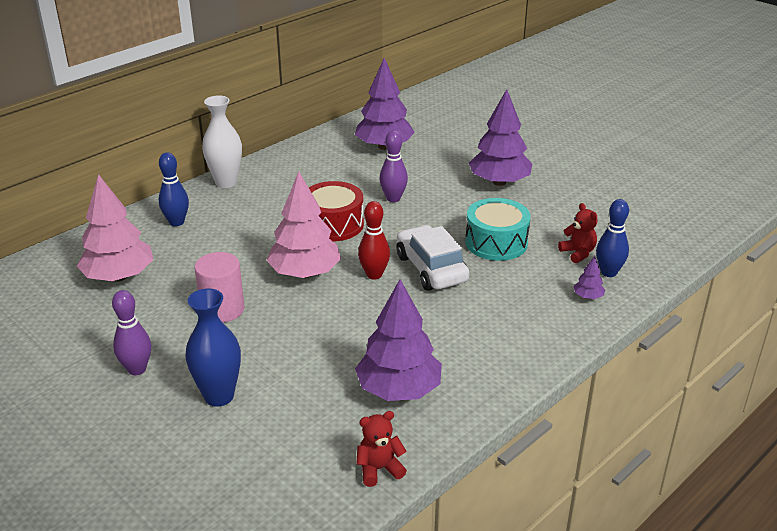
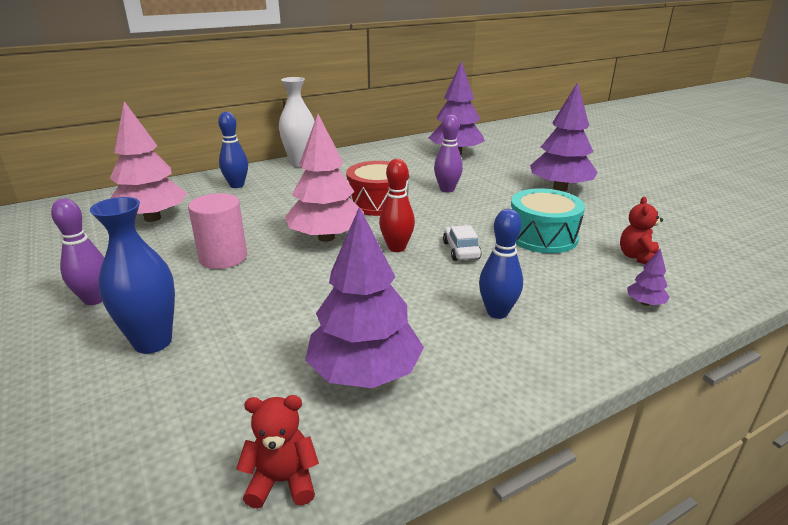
camera: 15 degrees right, 5 degrees down
(431, 269) = (461, 250): white car -> white car, size x0.54
(578, 253) = (637, 257): red teddy bear -> red teddy bear turned 150 degrees counterclockwise
(608, 272) = (675, 281): blue bowling pin -> blue bowling pin (497, 312)

